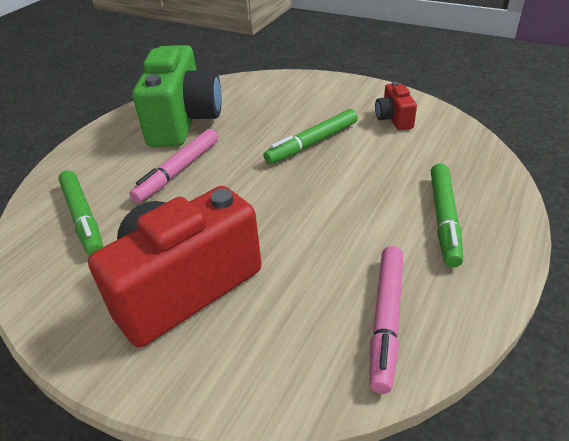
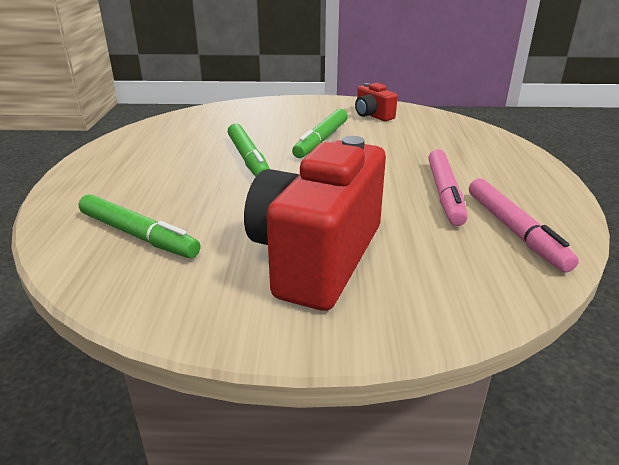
camera: 30 degrees left, 10 degrees down
(178, 171) = (210, 180): pink marker -> pink marker (444, 193)
(184, 121) = (173, 145): green camera -> none
(444, 219) = (482, 164): green marker -> green marker (248, 159)

